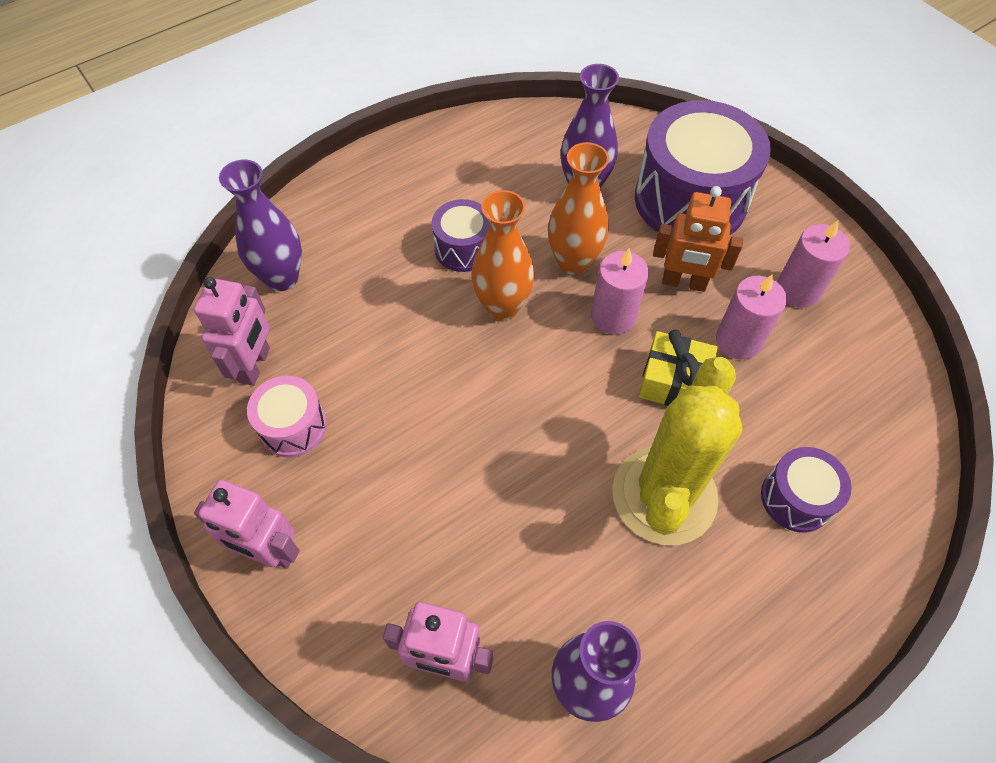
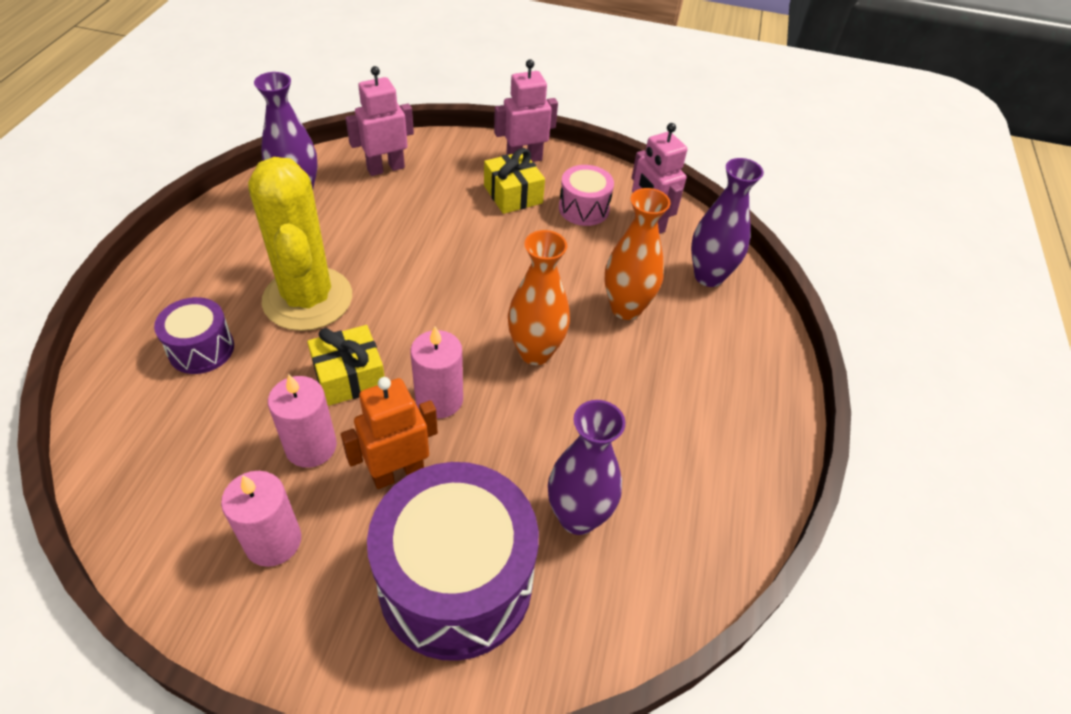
camera: 135 degrees right, 10 degrees down
(341, 500) = (513, 194): none -> yellow gift
(463, 248) = (615, 378): purple drum -> none
(573, 262) = (515, 427): orange vase -> orange vase (626, 308)

